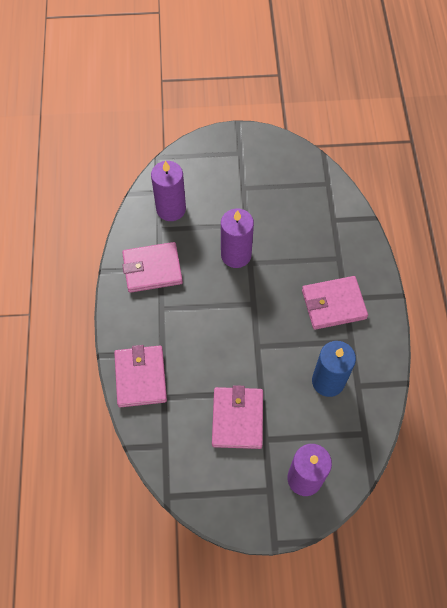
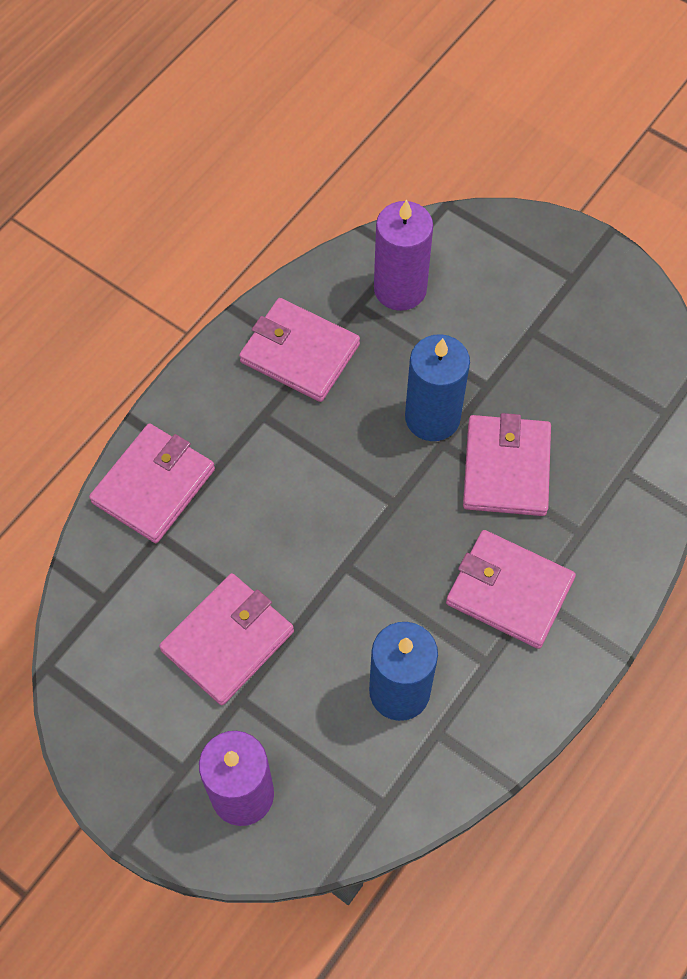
camera: 40 degrees right, 0 degrees up
(236, 255) = (432, 417): purple candle -> blue candle
(286, 254) = (506, 468): none -> pink wallet

